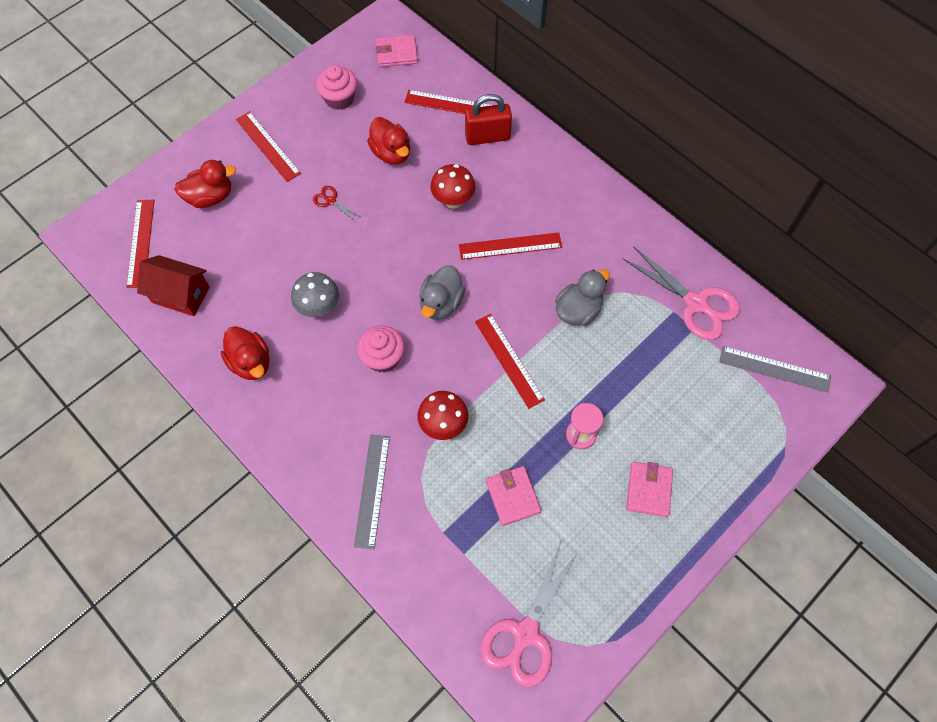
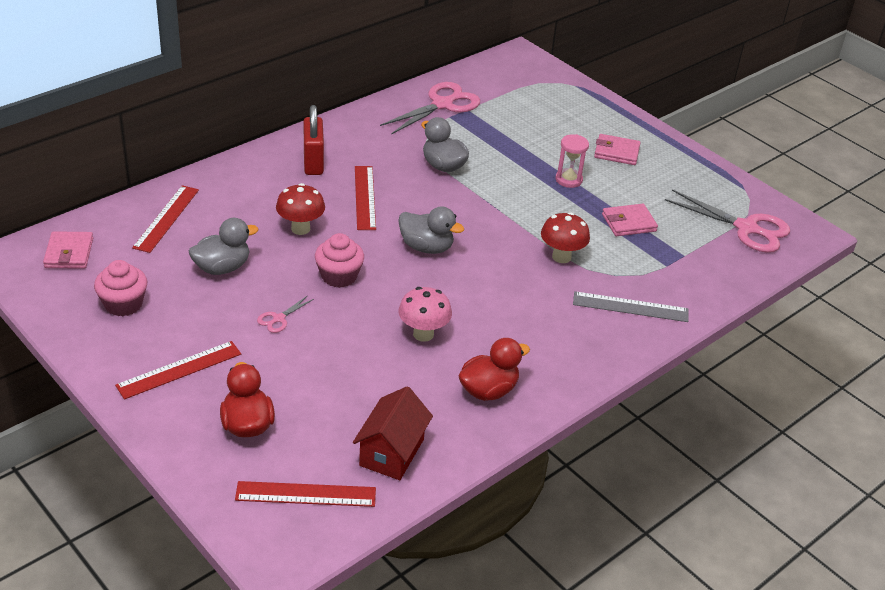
camera: 90 degrees left, 25 degrees down
(319, 308) = (423, 334): grey mushroom -> pink mushroom
(330, 201) = (278, 319): red scissors -> pink scissors
(383, 357) = (486, 291): pink cupcake -> pink cupcake (339, 276)
(391, 153) = (222, 267): red duck -> grey duck
(487, 137) = (221, 198): red padlock -> red padlock (313, 162)
(509, 360) = (493, 211): red ruler -> none
(774, 369) = (507, 78): grey ruler -> none

